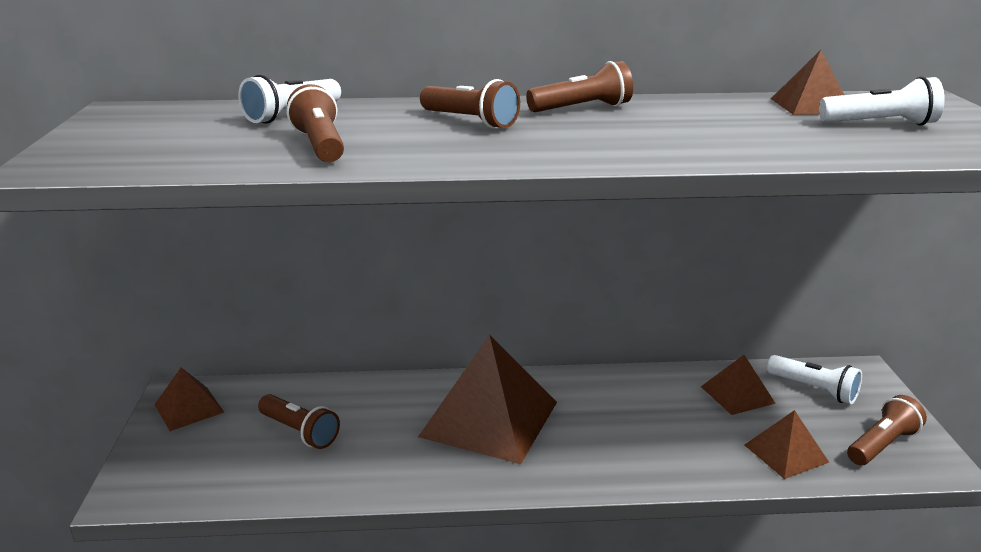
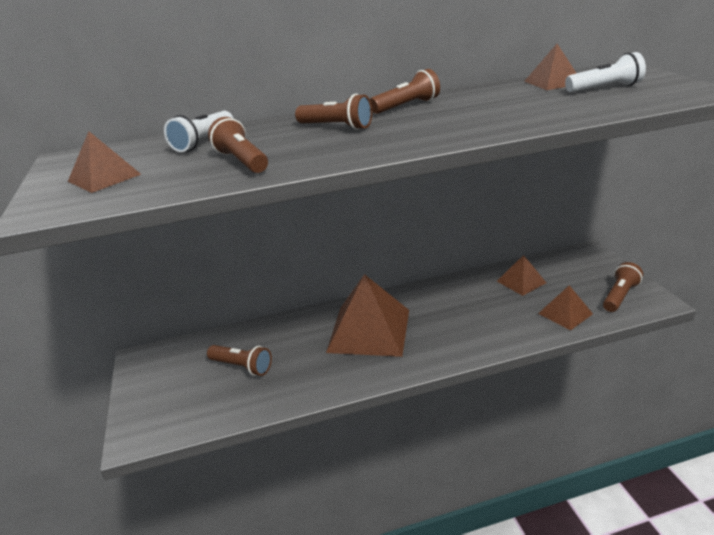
camera: 10 degrees left, 5 degrees up
(189, 408) = (154, 366): brown pyramid -> brown pyramid (104, 177)
(814, 389) = (566, 269): white flashlight -> none

